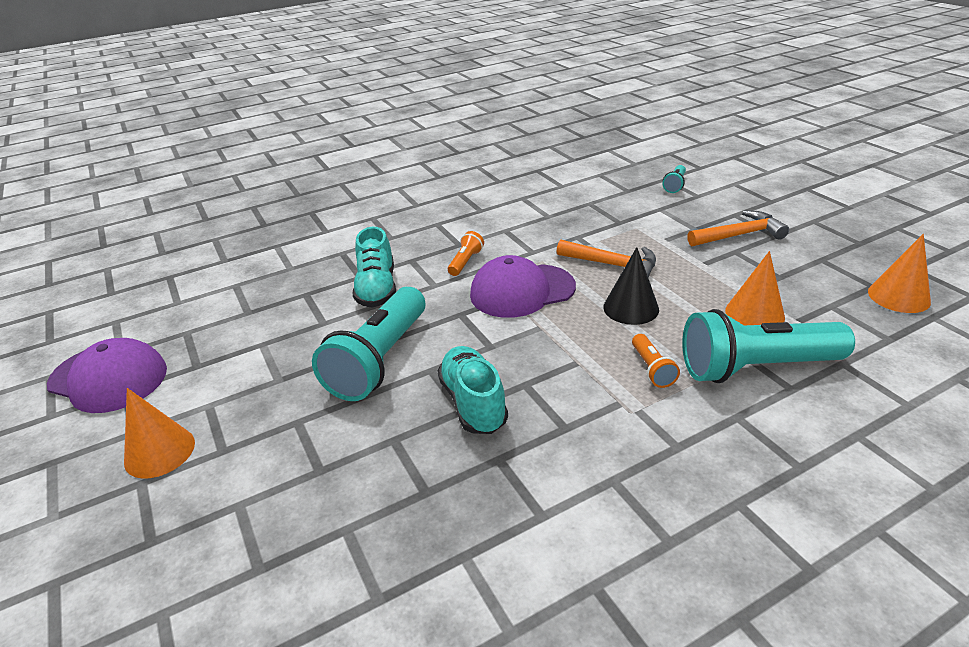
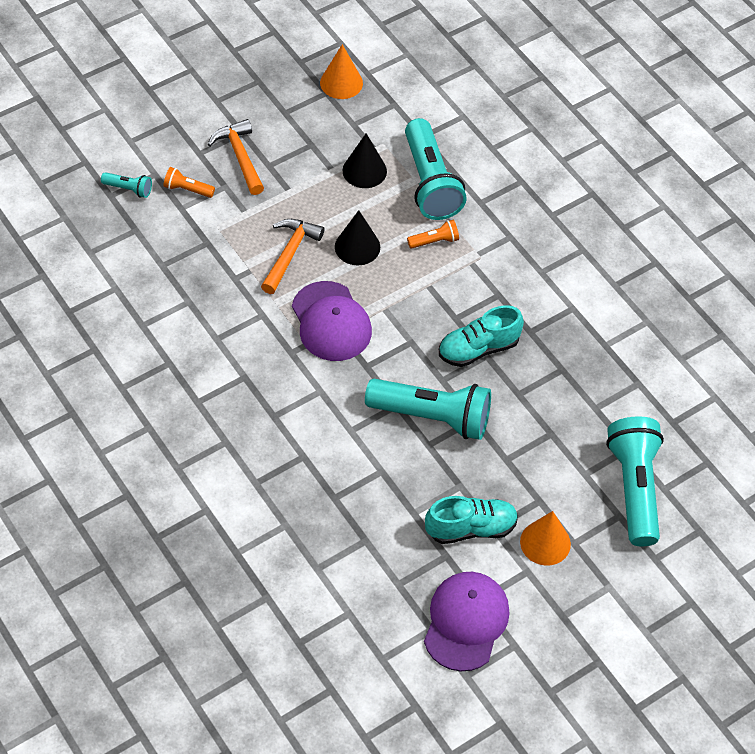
camera: 100 degrees left, 20 degrees up
(184, 568) = (634, 488): none -> turquoise flashlight
(377, 289) = (326, 437): turquoise shoe -> turquoise shoe (471, 528)
(465, 262) = (280, 368): orange flashlight -> orange flashlight (187, 189)
(754, 313) = (364, 170): orange cone -> black cone

